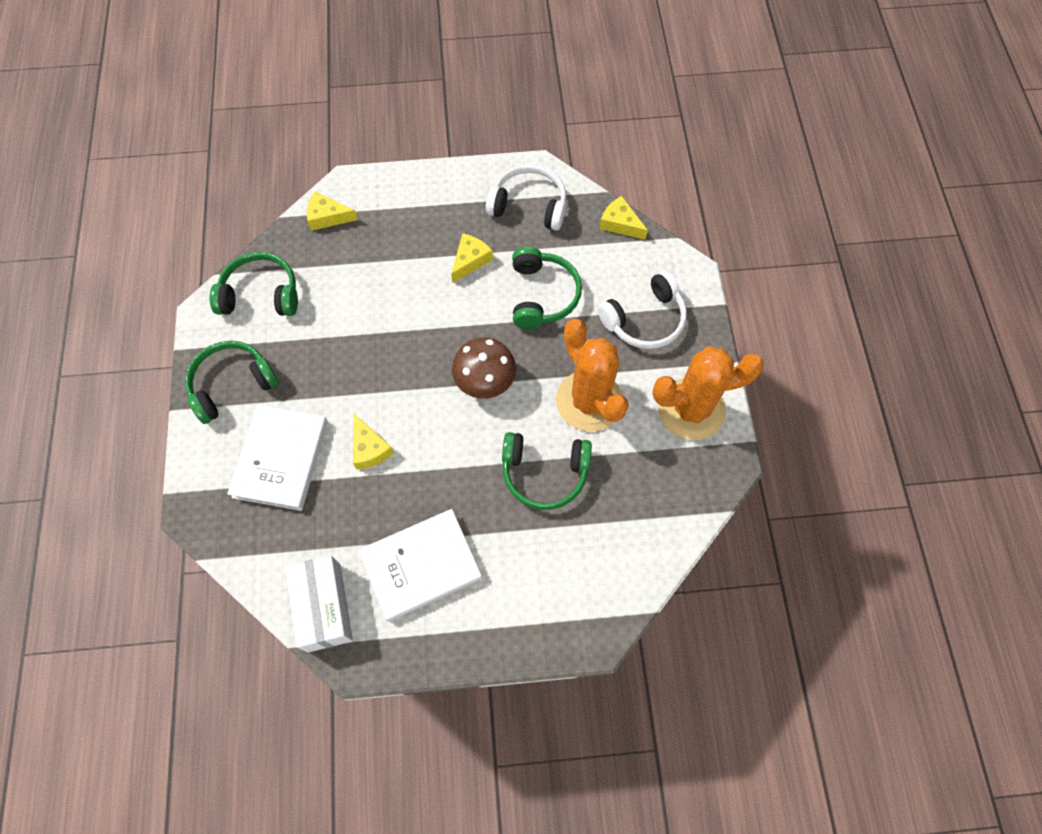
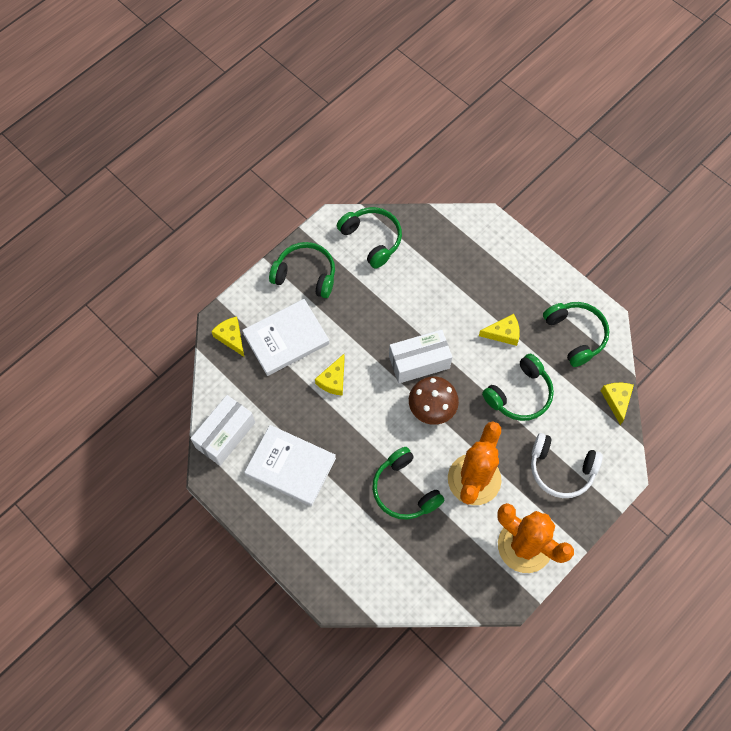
camera: 50 degrees right, 0 degrees up
(327, 217) = (455, 229): yellow cheese -> yellow cheese (231, 337)
(428, 355) = (419, 362): none -> white box
(529, 205) = (575, 335): white headphones -> green headphones

